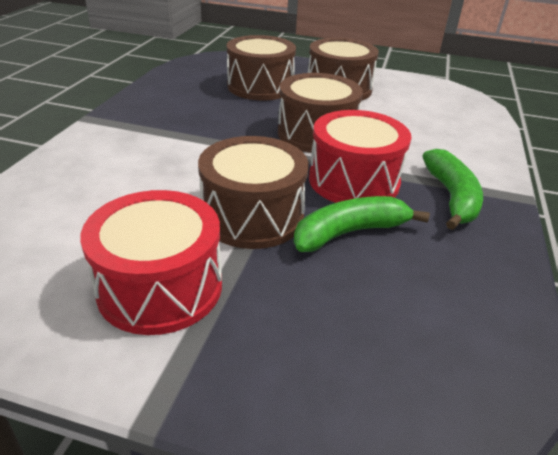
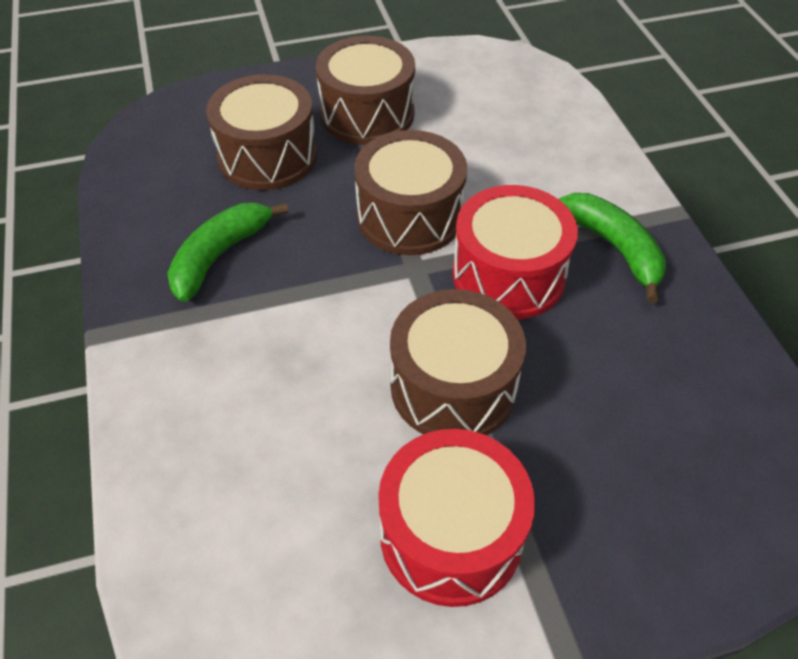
camera: 30 degrees left, 15 degrees up
(349, 232) = (561, 355): green banana -> green banana (220, 255)

